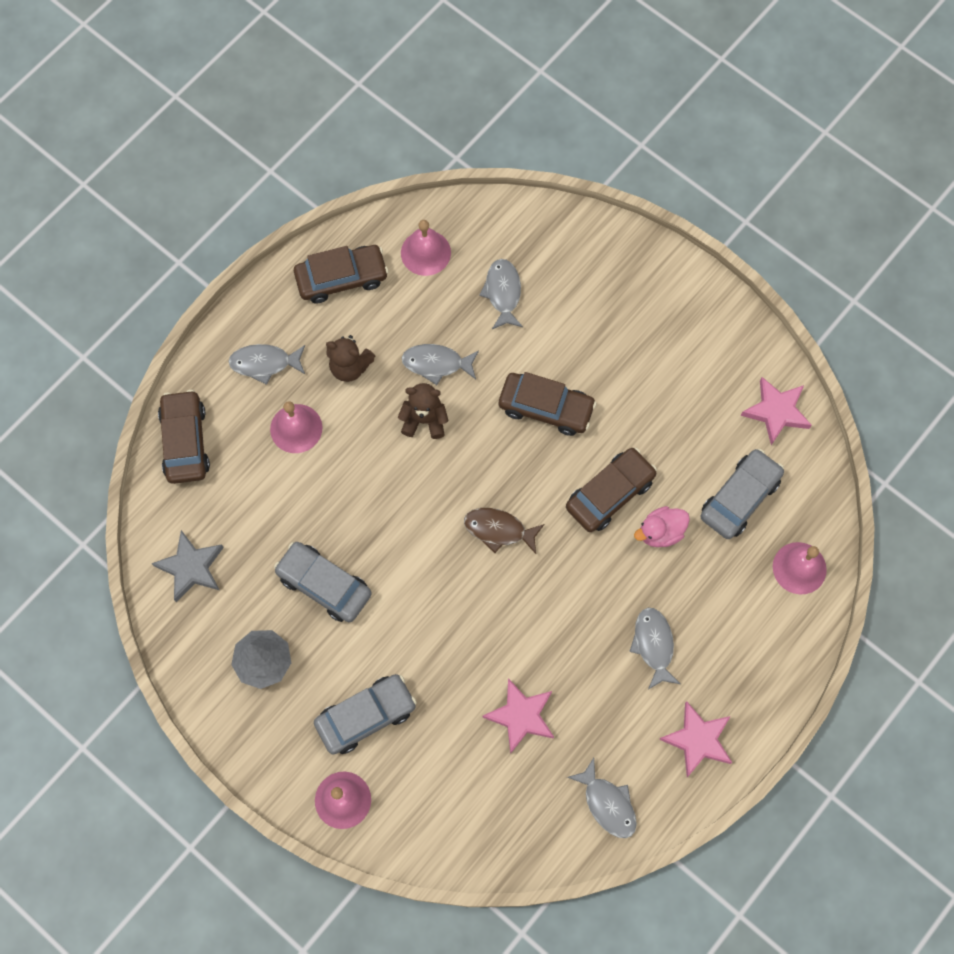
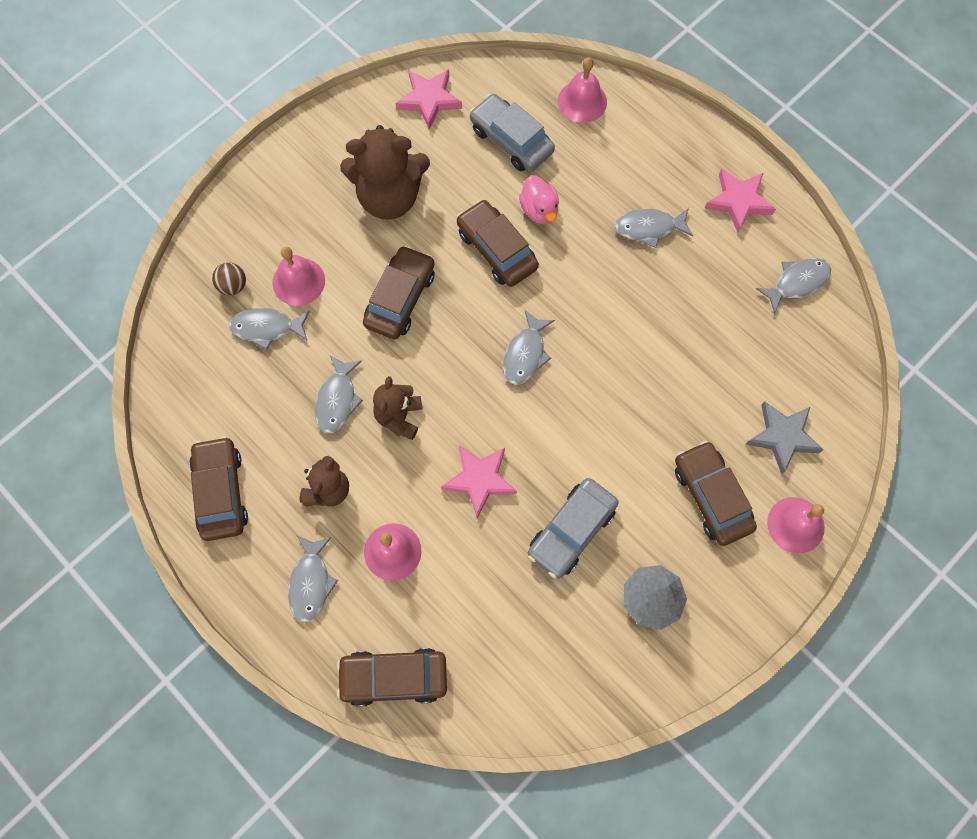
camera: 85 degrees left, 0 degrees up
(191, 567) = (542, 675): grey star -> grey star (782, 437)
(366, 716) = (711, 497): grey car -> brown car
(425, 252) = (206, 401): pink bell -> pink bell (298, 281)
(498, 530) = (525, 354): brown fish -> grey fish
(521, 716) = (714, 350): pink star -> pink star (480, 479)
(543, 257) = (233, 286): none -> brown ball
(656, 385) = (389, 197): none -> brown teddy bear

